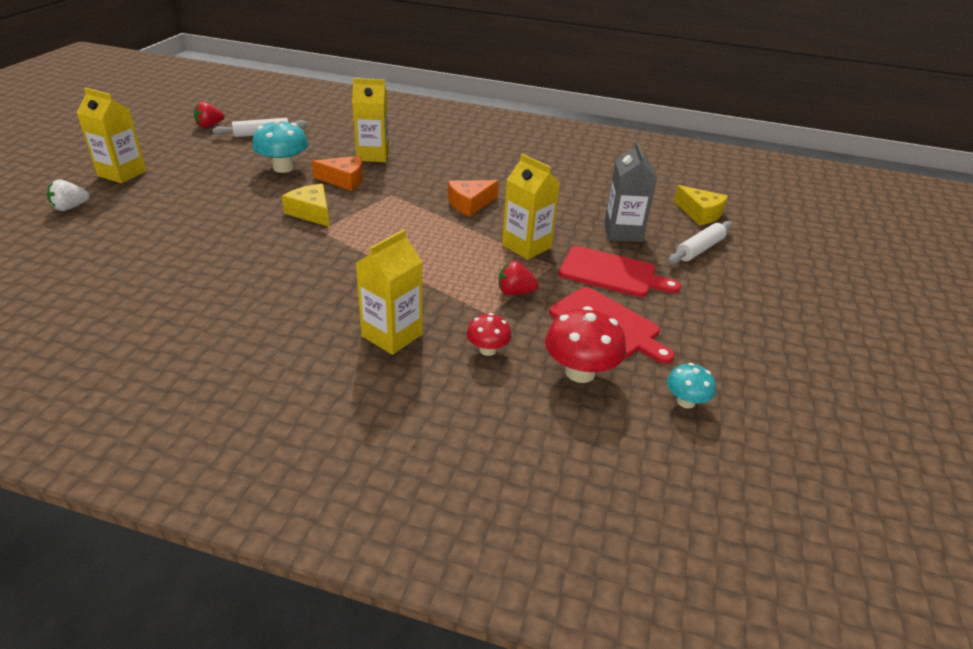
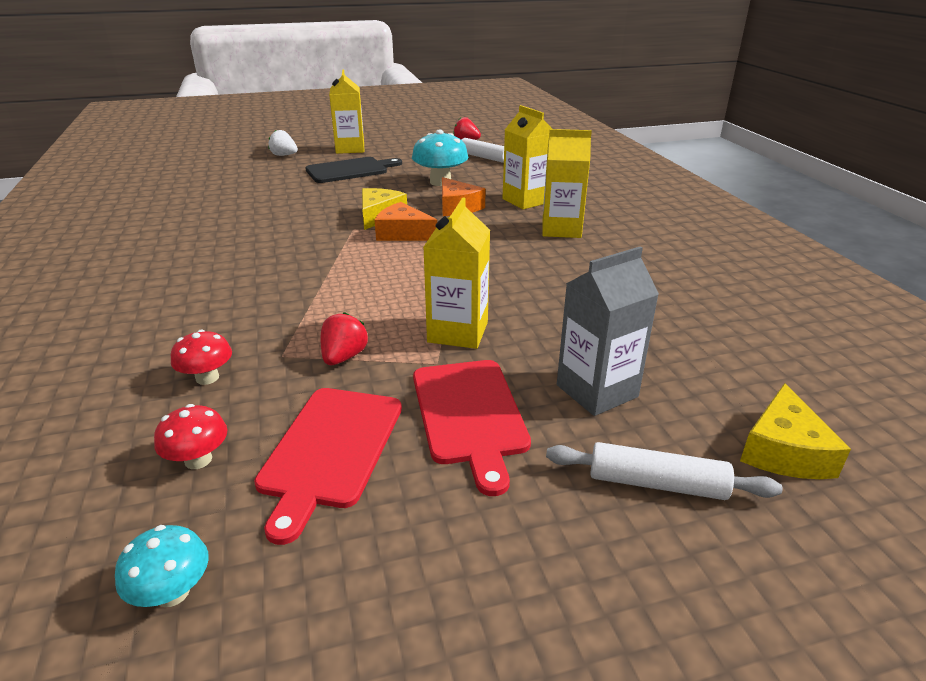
camera: 60 degrees right, 5 degrees down
(183, 191) = (350, 170): none -> black cutting board
(392, 335) = (199, 317): yellow carton -> yellow carton (561, 229)
(470, 204) = (506, 271): orange cheese -> orange cheese (403, 233)
(515, 292) = (344, 357): red strawberry -> red strawberry turned 45 degrees clockwise
(580, 372) = (198, 460): red mushroom -> red mushroom, size x0.58

